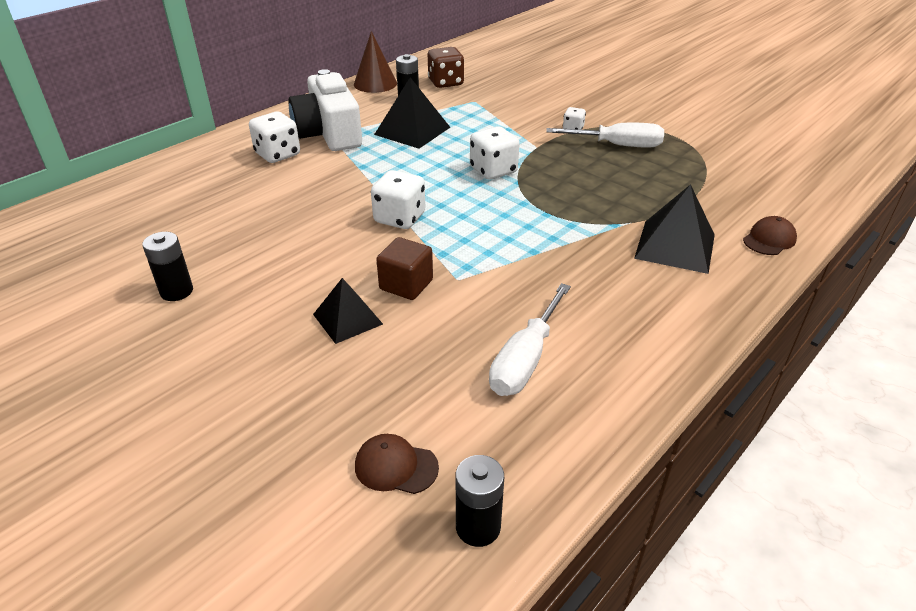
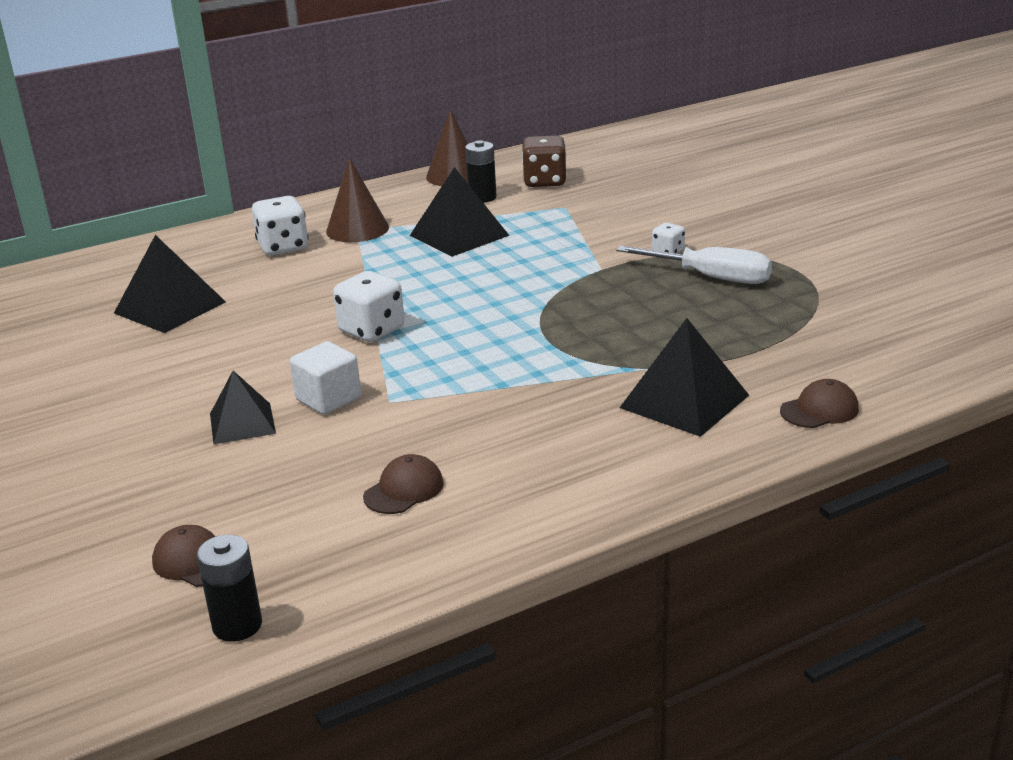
camera: 20 degrees right, 10 degrees down
(176, 291) = (89, 373): black battery -> none
(213, 219) = (169, 307): none -> black pyramid
(329, 133) = (357, 229): white camera -> brown cone
(406, 285) = (328, 399): brown cube -> white cube
(493, 171) = (523, 291): white dice -> none
(525, 359) = (404, 490): white screwdriver -> brown cap

